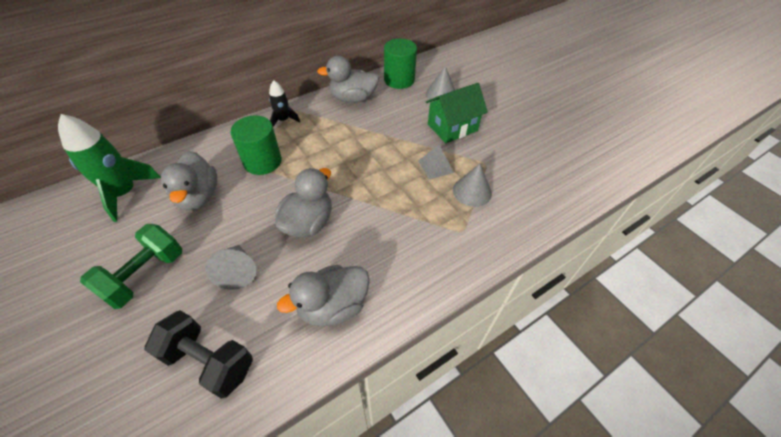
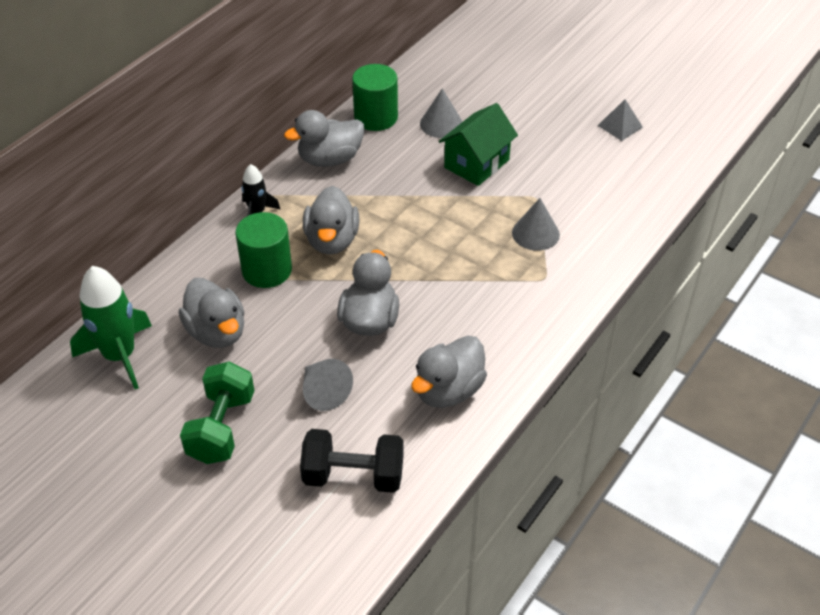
camera: 20 degrees left, 5 degrees down
(319, 153) = (332, 240): none -> grey duck
(435, 166) = (480, 216): grey pyramid -> grey pyramid (620, 126)

